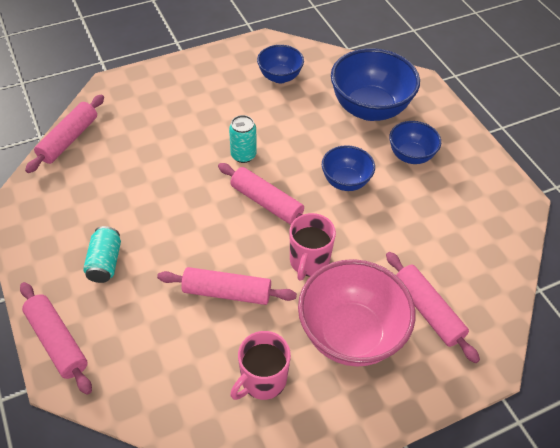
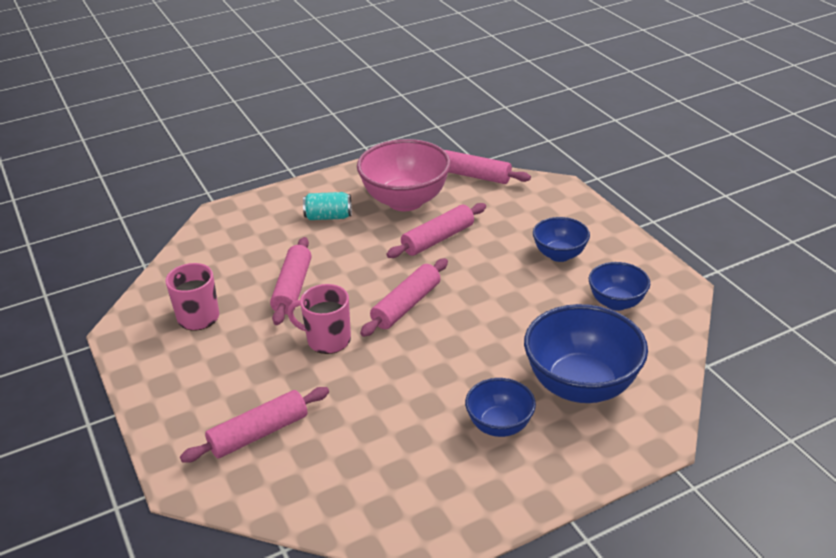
camera: 90 degrees right, 15 degrees down
(57, 341) = (251, 206): pink rolling pin -> pink rolling pin (438, 239)
(243, 155) = (473, 284): turquoise can -> none
(345, 181) = (445, 365): blue bowl -> blue bowl (559, 255)
(350, 334) = (237, 372): pink bowl -> pink bowl (405, 201)

